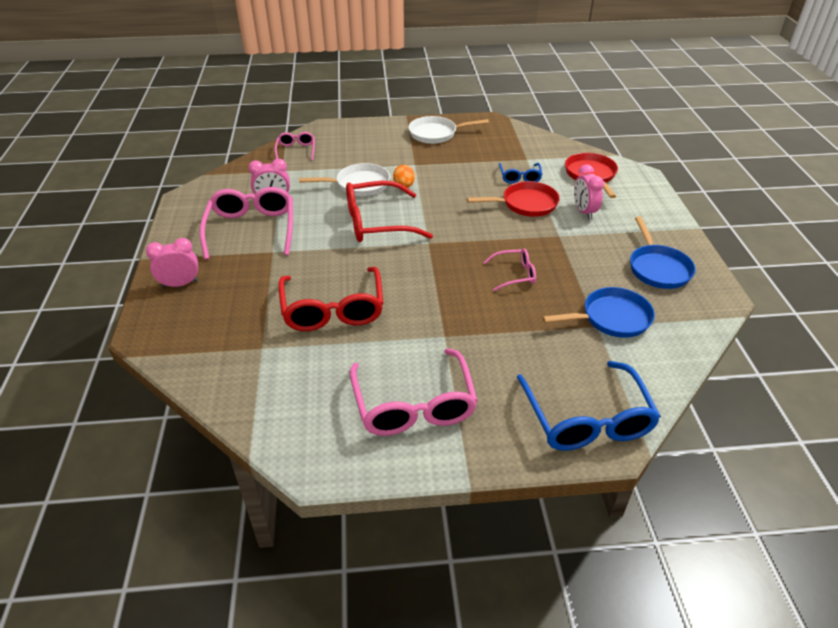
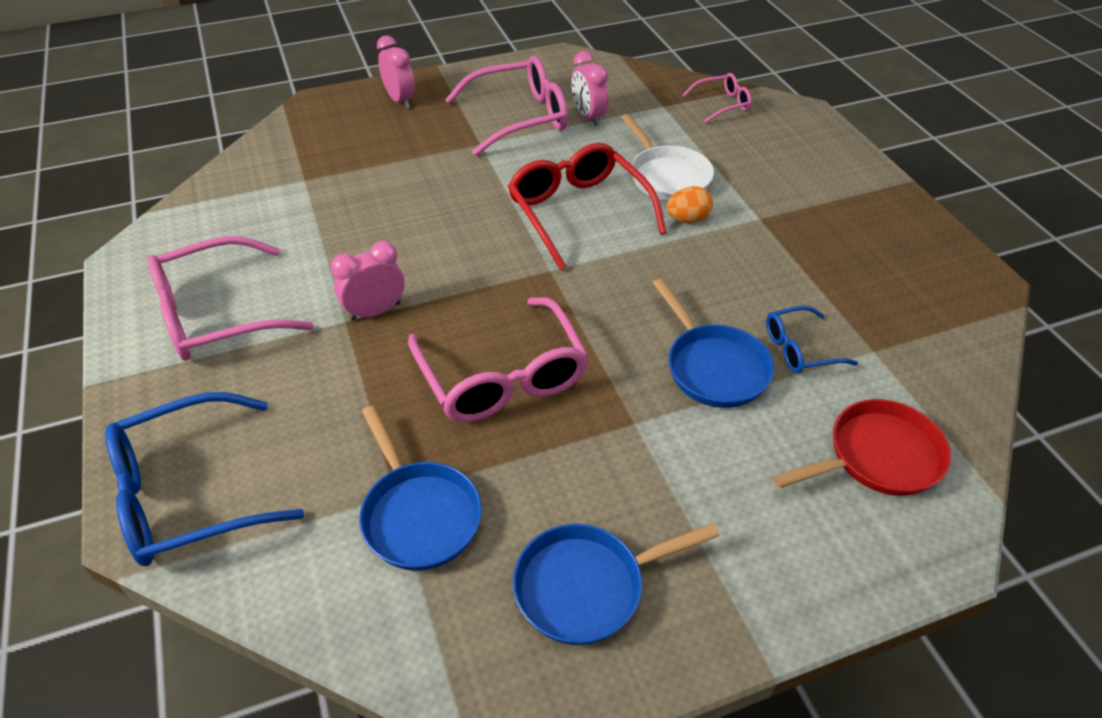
camera: 75 degrees right, 5 degrees up
(333, 309) = (379, 214): red glasses -> none
(436, 134) = (876, 224): white pan -> none
(514, 274) = (502, 376): pink glasses -> pink glasses, size x1.91
(525, 204) = (713, 367): red pan -> blue pan
(584, 212) = (731, 454): pink clock -> pink clock (375, 311)

